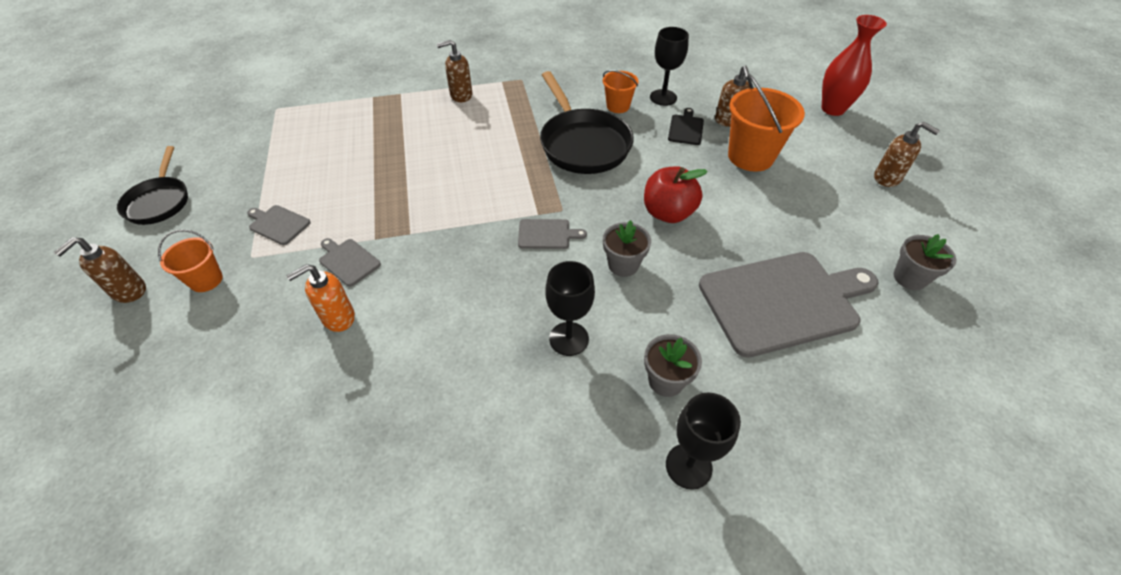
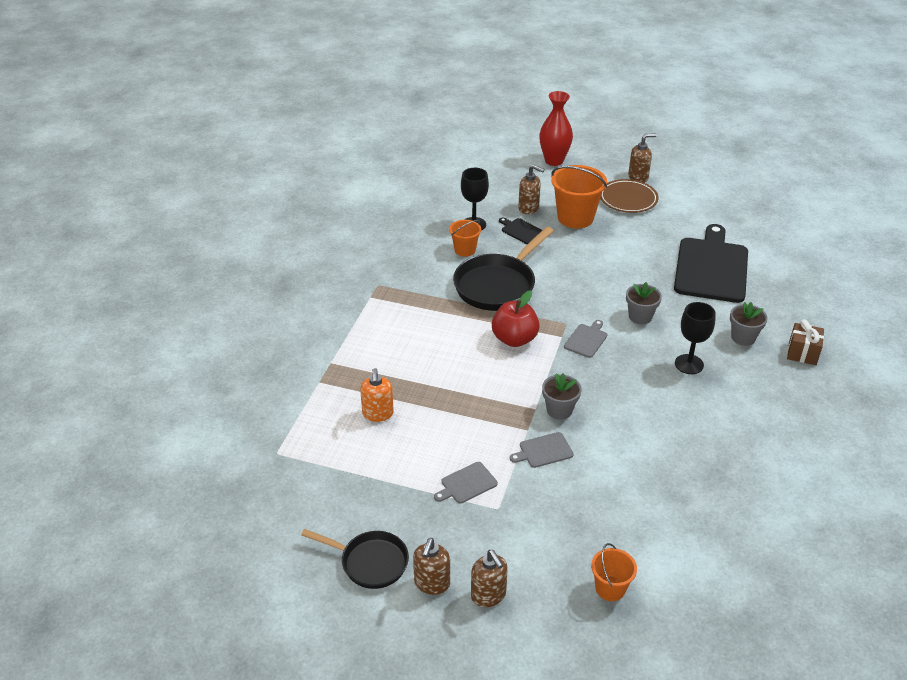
camera: 60 degrees left, 10 degrees down
(206, 280) = (508, 541): orange bucket -> orange bucket (610, 588)
(338, 318) = (602, 470): orange soap dispenser -> orange soap dispenser (378, 414)
(461, 95) = (370, 327): brown soap dispenser -> brown soap dispenser (432, 583)
(583, 144) = (498, 285): black pan -> black pan turned 120 degrees clockwise
(668, 213) = (605, 277): red apple -> red apple (514, 339)
(688, 466) = (802, 353): black goblet -> brown gift
(783, 301) = (711, 267): grey cutting board -> black cutting board
(834, 184) = (628, 199): none -> brown plate
(909, 278) = (722, 214): grey flower pot -> grey flower pot (559, 410)

